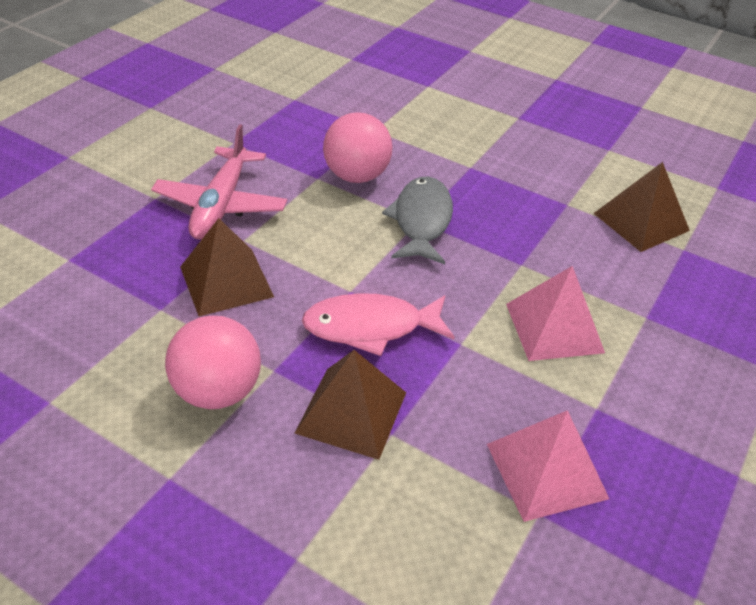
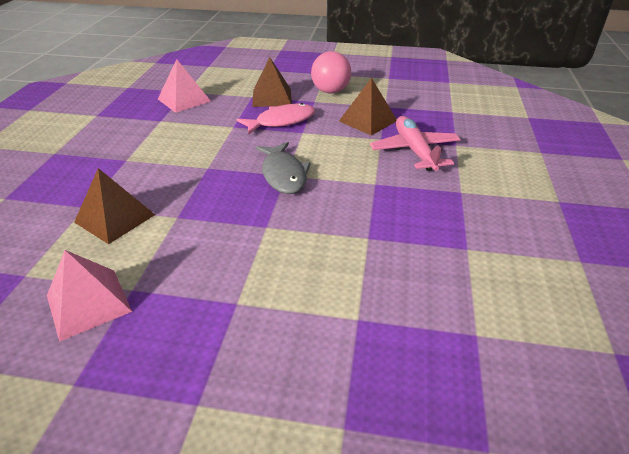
camera: 160 degrees right, 5 degrees down
(356, 176) = (349, 192): pink ball -> none
(554, 327) = (183, 142): pink pyramid -> pink pyramid (88, 303)

